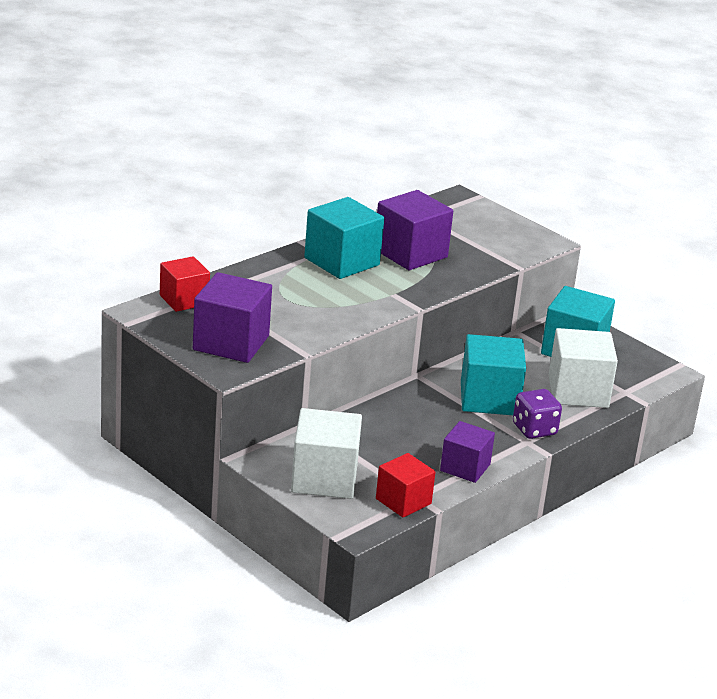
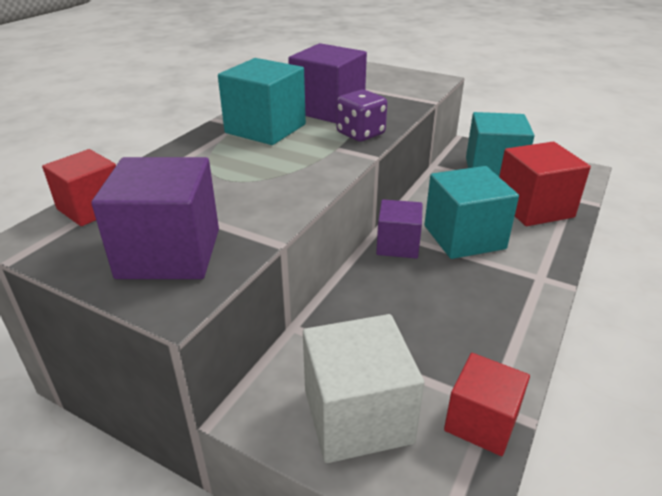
camera: 15 degrees left, 5 degrees up
(465, 467) = (510, 335): purple cube -> purple cube (398, 245)
(534, 429) = (534, 260): purple dice -> purple dice (360, 134)
(578, 391) = (533, 208): white cube -> red cube

